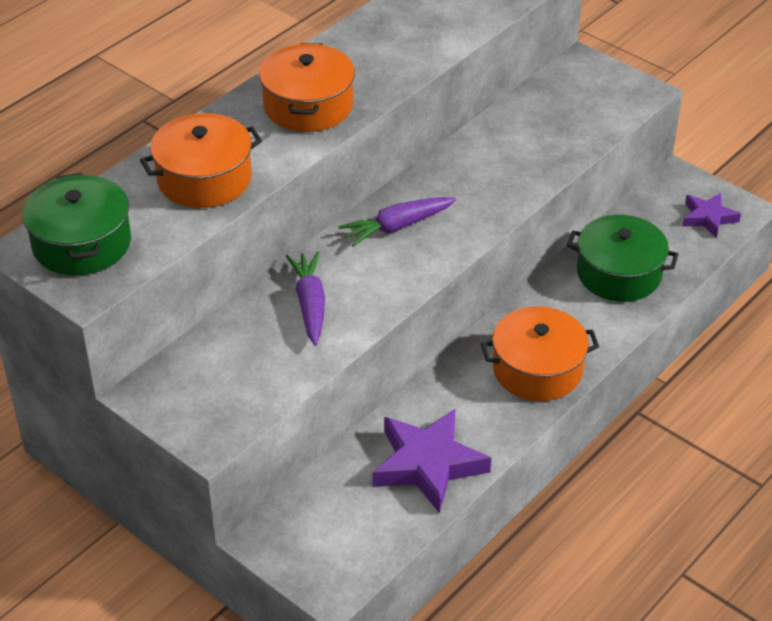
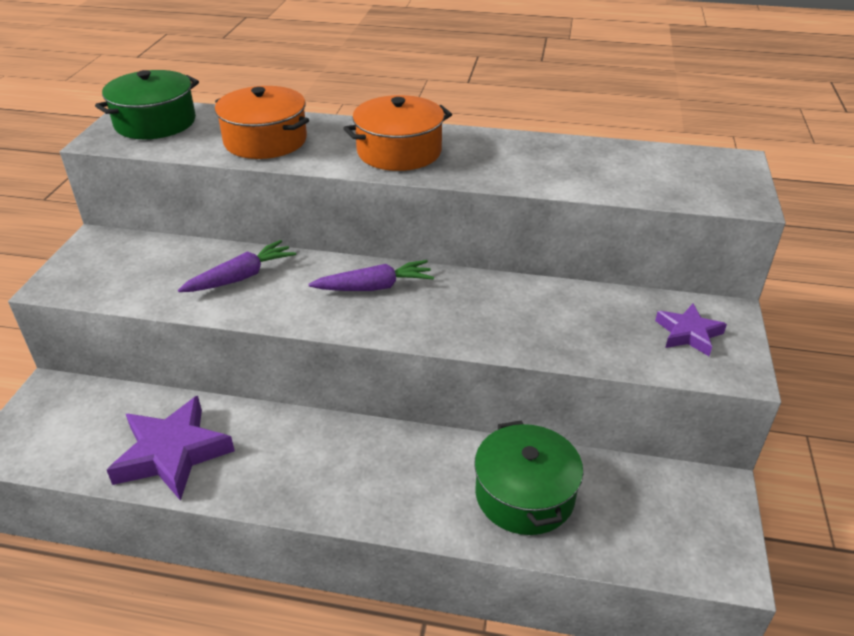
camera: 60 degrees right, 5 degrees down
(397, 227) = (374, 287): purple carrot -> purple carrot turned 135 degrees clockwise
(537, 369) = (339, 483): orange pot -> none
(708, 218) = (683, 540): purple star -> purple star (688, 333)

